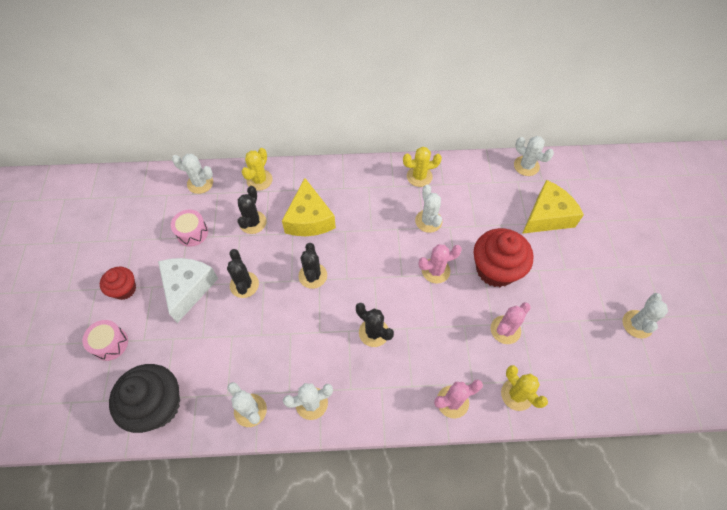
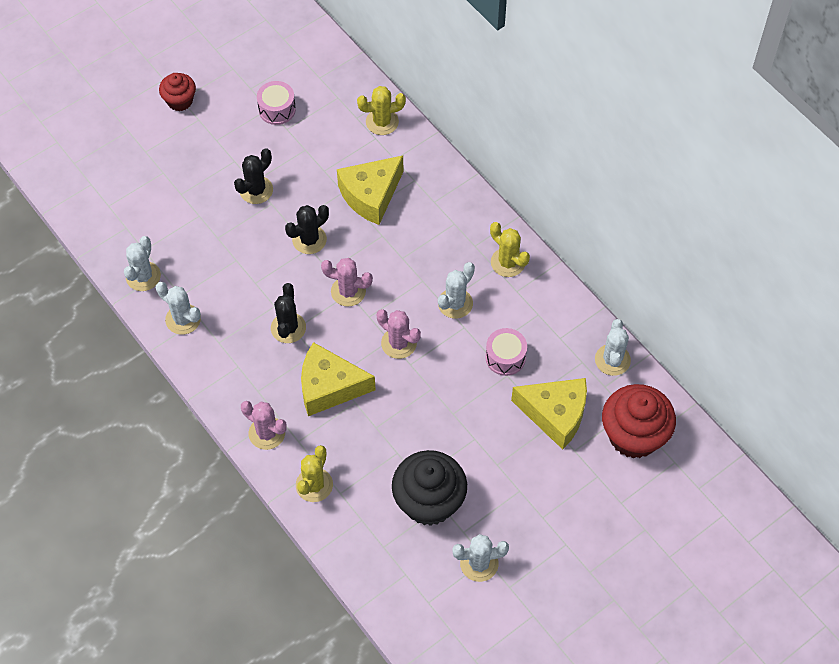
camera: 55 degrees right, 0 degrees up
(110, 343) = (124, 130): pink drum -> pink drum (505, 357)
(157, 405) = (98, 205): black cupcake -> black cupcake (429, 501)
(188, 288) = (218, 148): white cheese -> none
(200, 183) = (337, 75): white cactus -> none
(253, 222) = (328, 150): black cactus -> none
(441, 335) = (329, 387): none -> yellow cheese
(495, 269) = (443, 398): red cupcake -> red cupcake (634, 435)
(505, 330) = (378, 441): pink cactus -> pink cactus (348, 291)

